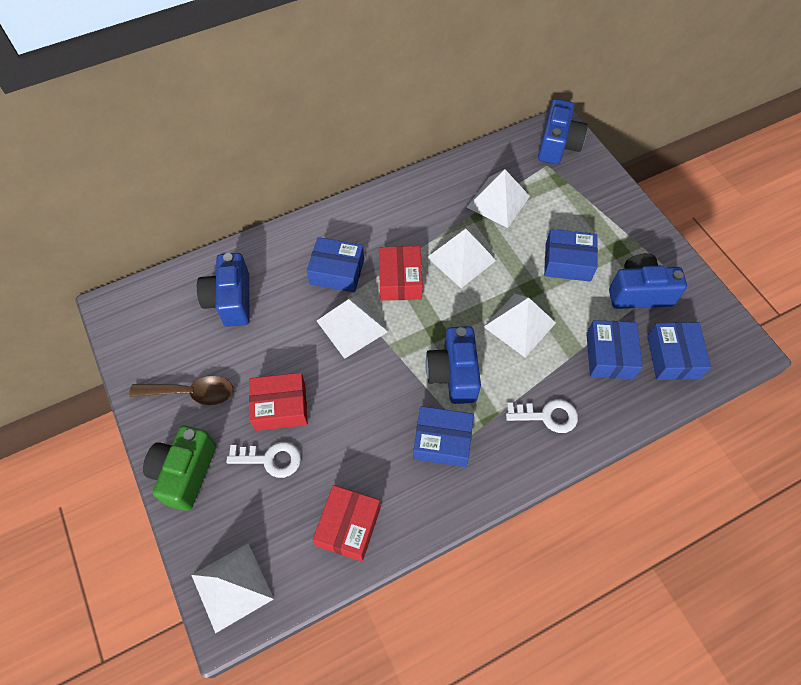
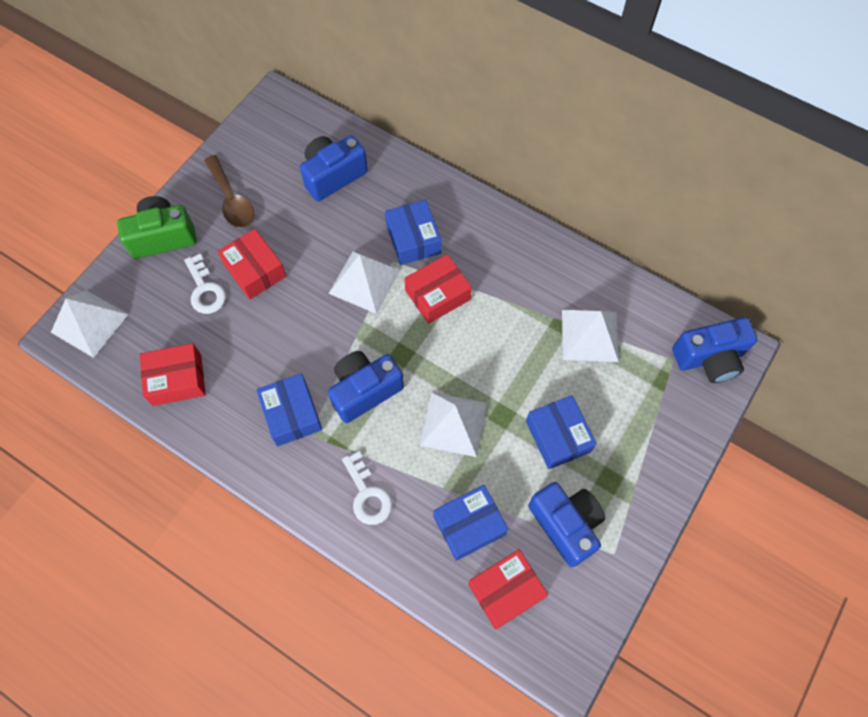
camera: 60 degrees right, 5 degrees up
(461, 258) = (496, 335): white pyramid -> none
(673, 357) = (506, 591): blue box -> red box

